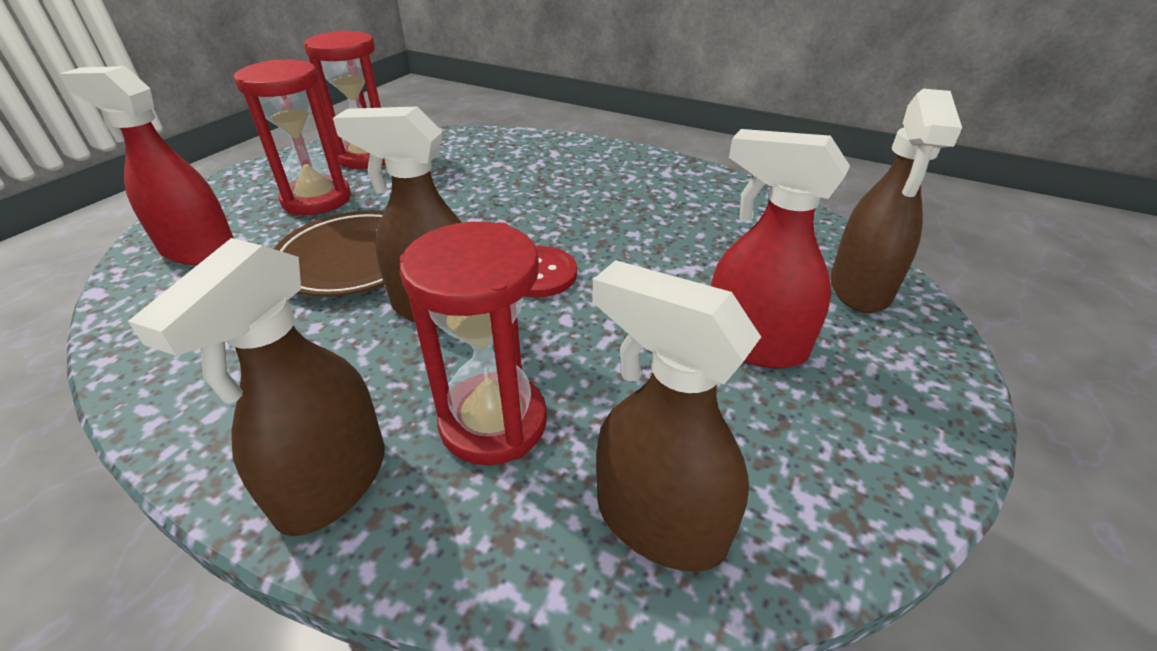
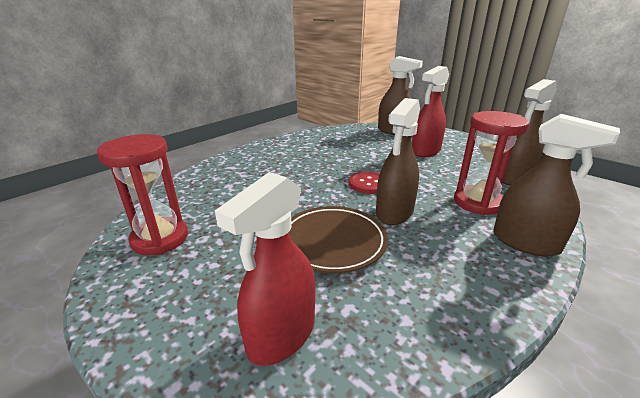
camera: 75 degrees left, 10 degrees down
(317, 199) = (225, 264): red hourglass -> none

